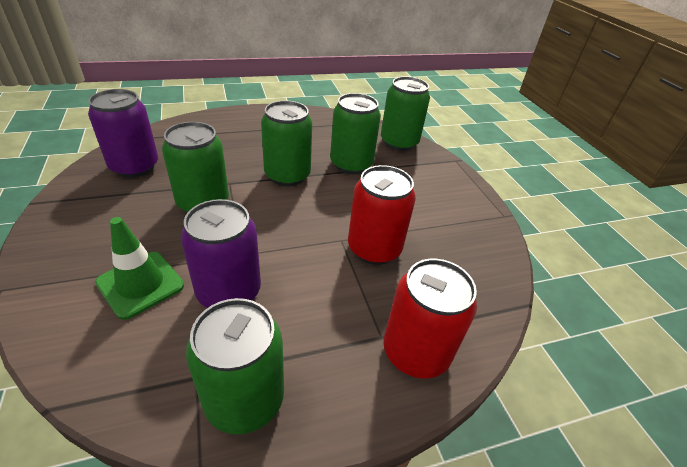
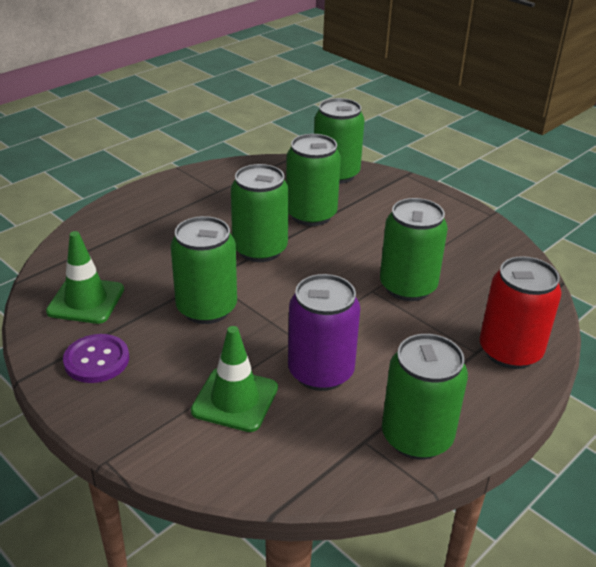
camera: 25 degrees left, 5 degrees down
(90, 210) = (96, 360): none -> purple button
(134, 167) = (86, 300): purple can -> green traffic cone
(374, 249) = (408, 287): red can -> green can

